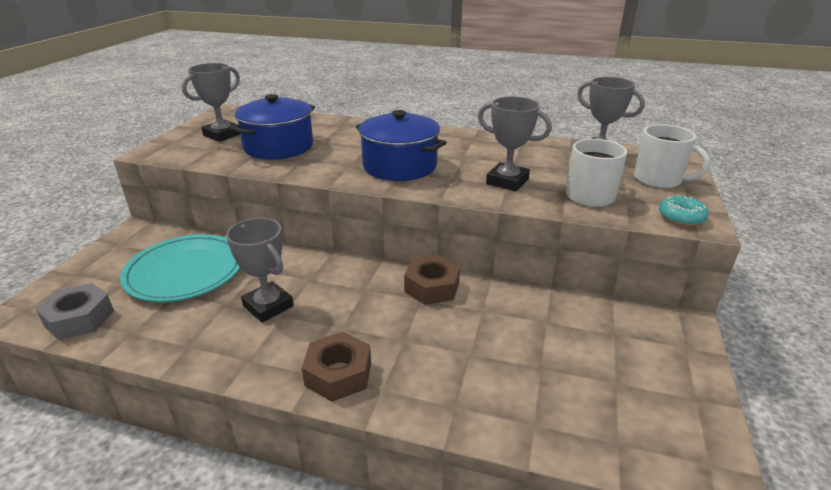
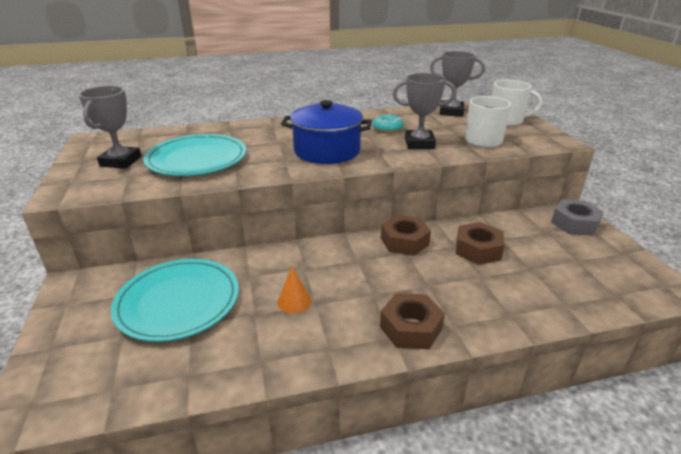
camera: 30 degrees left, 0 degrees up
(79, 318) = (112, 386): grey nut -> grey nut (574, 223)
(268, 306) = (294, 301): grey trophy -> orange cone
(279, 147) = (197, 159): blue pot -> turquoise plate
(502, 324) = (478, 249): none -> brown nut
(681, 218) = (548, 141): turquoise donut -> turquoise donut (387, 129)

